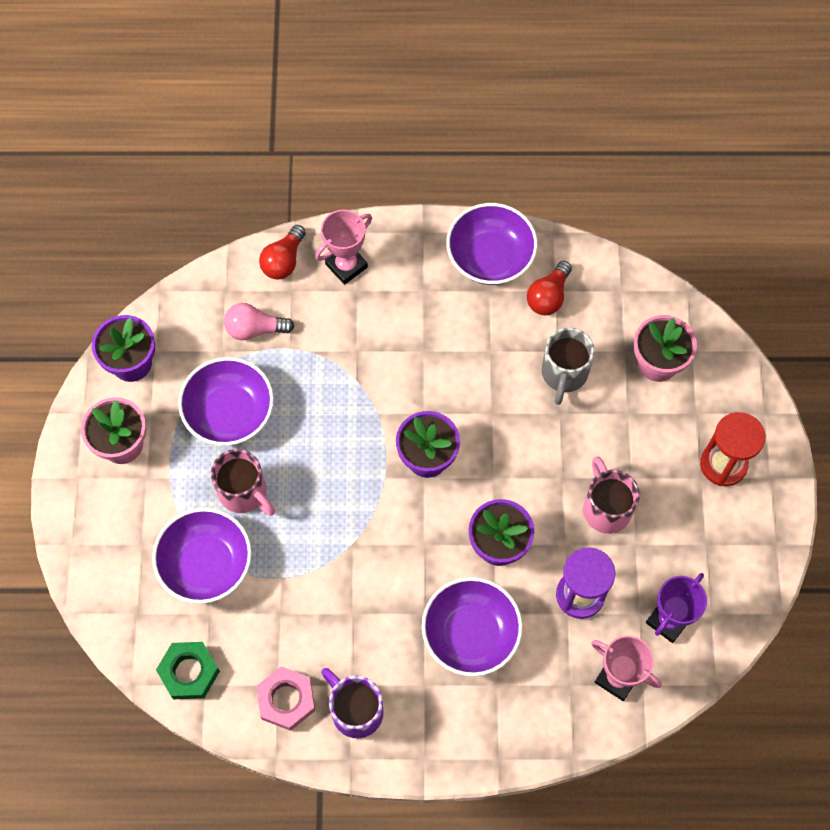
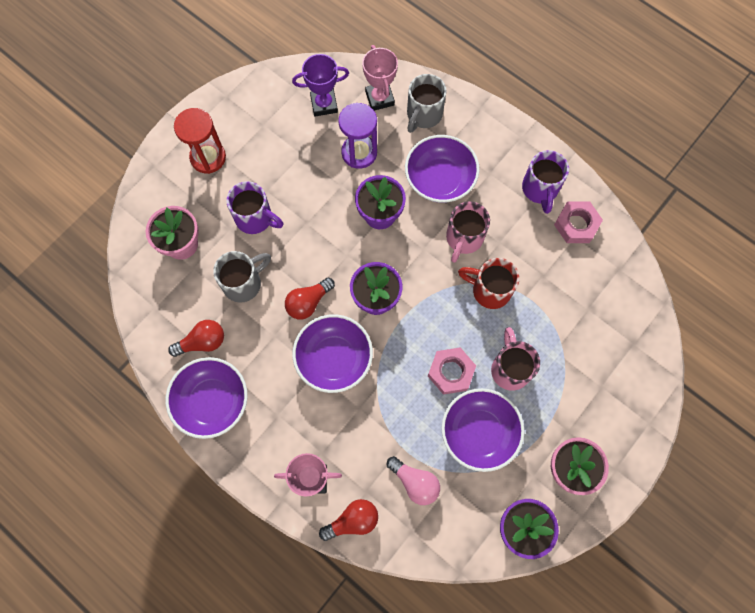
camera: 140 degrees left, 5 degrees up
(189, 672) = (624, 284): green nut -> none
(206, 564) = (568, 341): purple bowl -> purple bowl (334, 359)
(298, 446) = (451, 372): none -> pink nut
(323, 554) = (489, 290): none -> red mug
(487, 404) = (308, 302): none -> red light bulb
(552, 697) = (423, 115): none -> grey mug
(606, 508) = (298, 186): pink mug -> pink mug (463, 239)
(615, 442) = (255, 218): none -> purple mug

